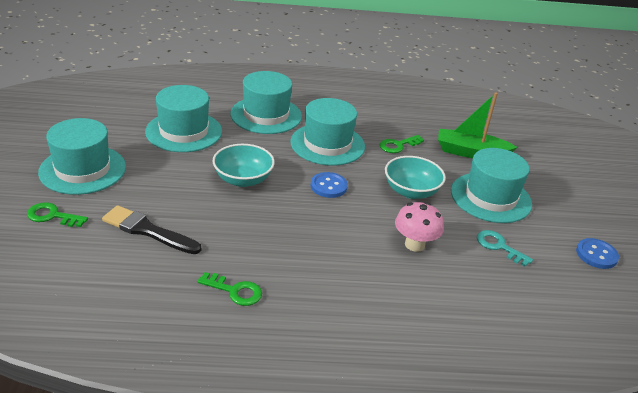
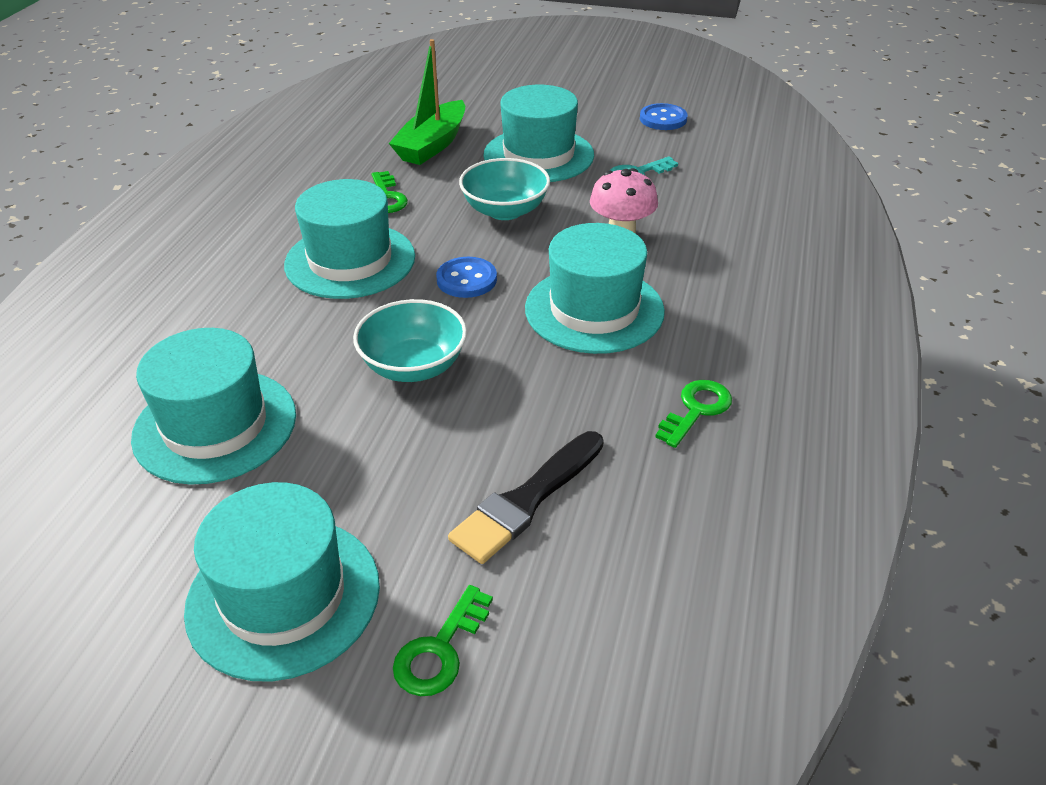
camera: 70 degrees left, 5 degrees up
(266, 115) = (219, 312): turquoise hat -> turquoise hat (594, 310)

